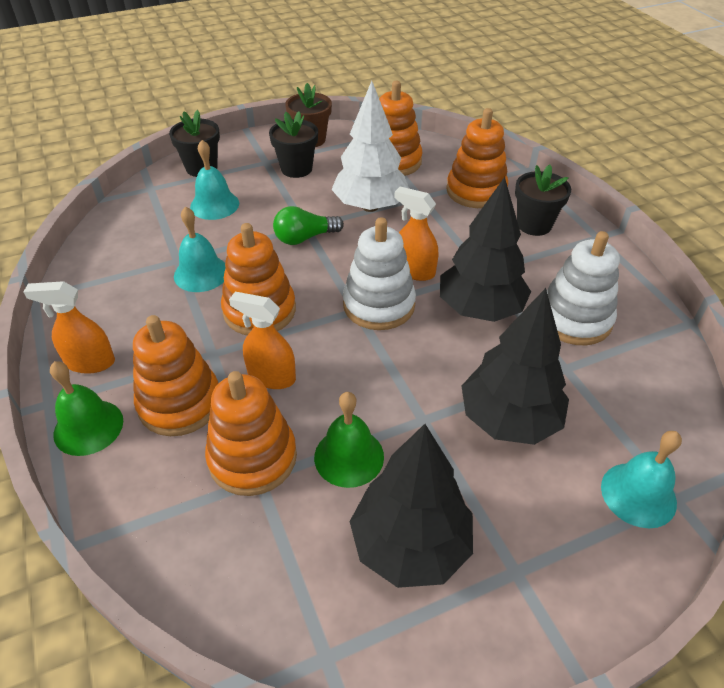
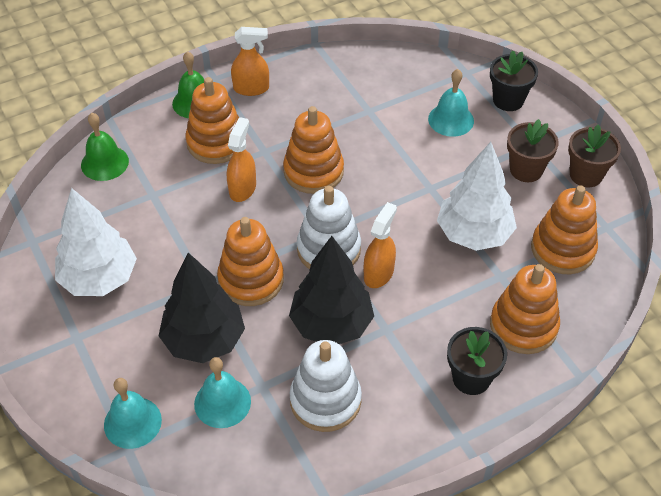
camera: 85 degrees right, 5 degrees up
(90, 362) = (251, 88): orange spray bottle -> orange spray bottle turned 90 degrees clockwise
(201, 273) = (354, 128): turquoise bell -> turquoise bell (222, 402)
(252, 457) = (169, 189): orange stacking toy -> orange stacking toy (251, 280)
(296, 169) = (526, 170): black flower pot -> brown flower pot
(305, 238) = (413, 189): green light bulb -> none
(349, 456) = (169, 241): green bell -> green bell (104, 163)
(410, 545) = (99, 279): black tree -> white tree

